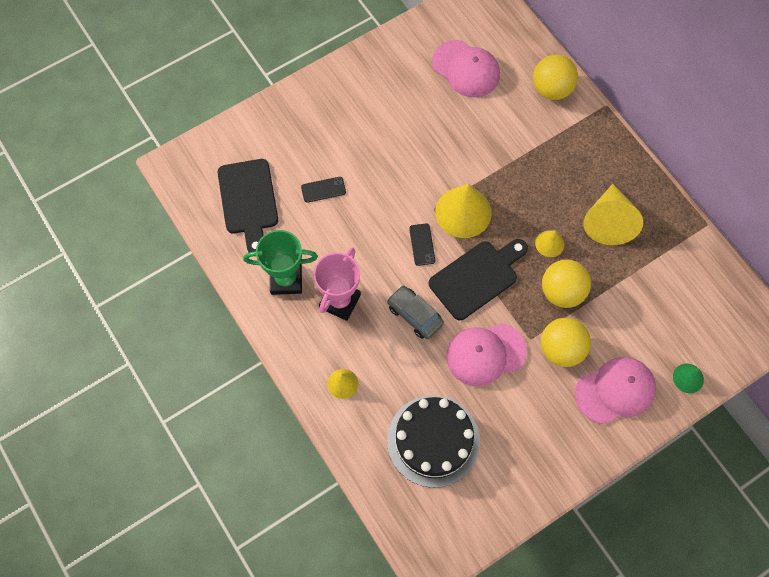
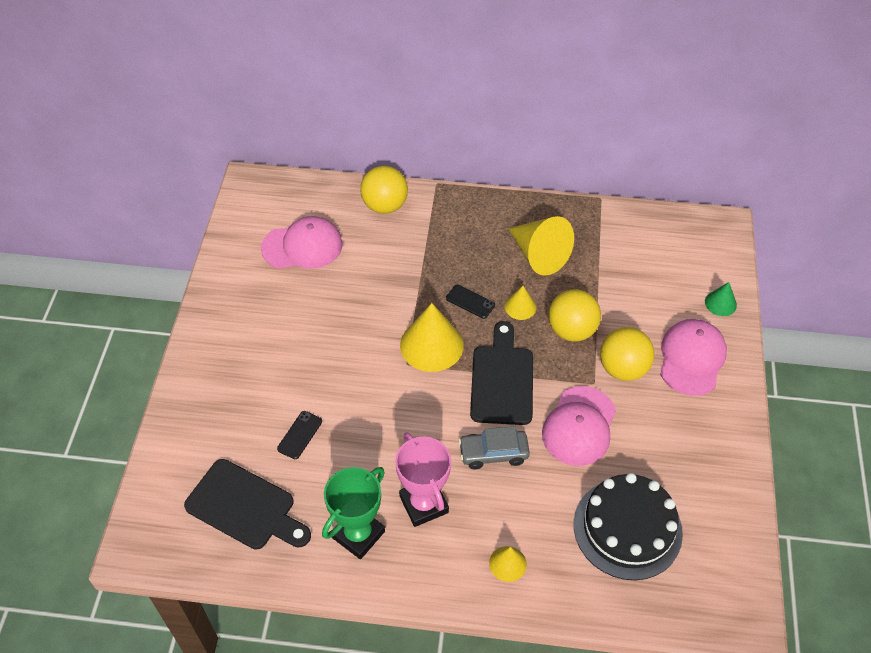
camera: 50 degrees left, 15 degrees down
(422, 244) = (431, 397): black phone -> black phone (470, 302)

